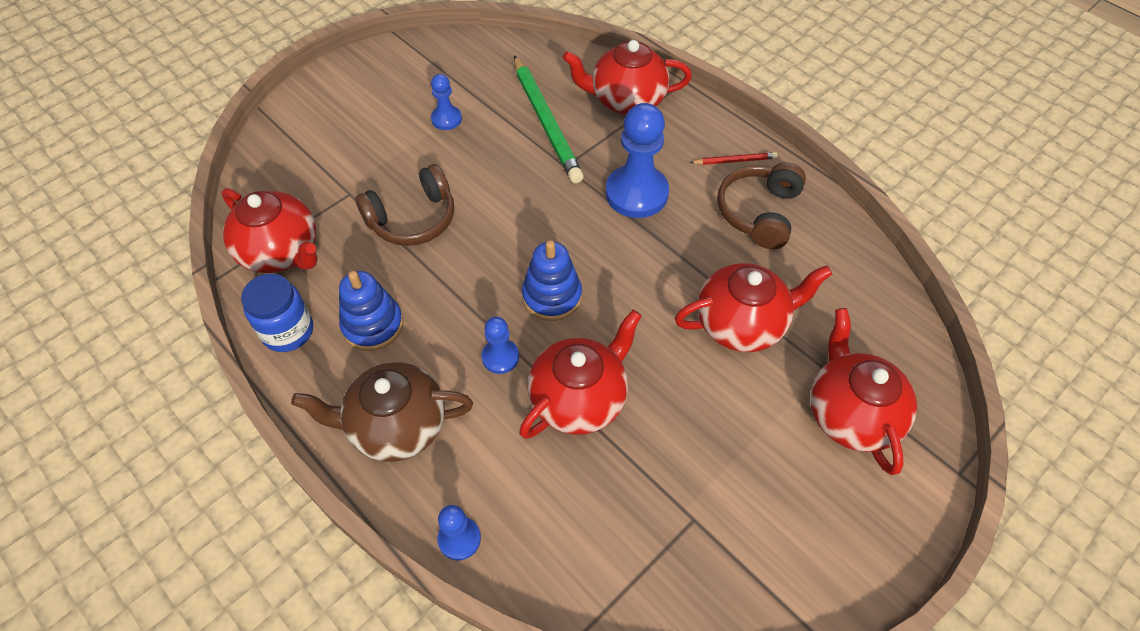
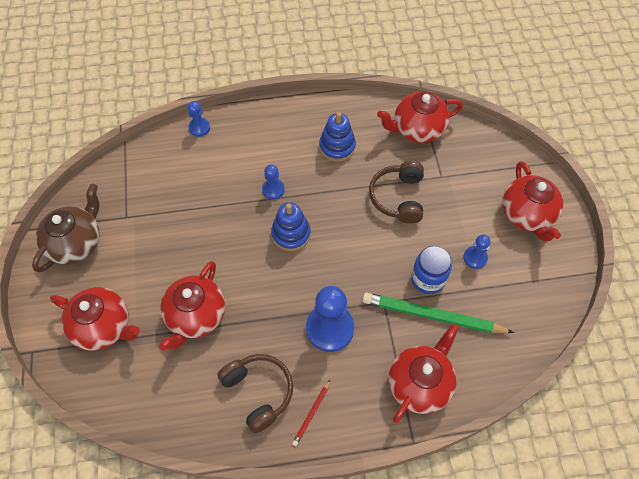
camera: 125 degrees right, 5 degrees up
(288, 331) = (361, 112): blue jar -> blue jar (428, 279)
(396, 426) = (272, 130): brown teapot -> brown teapot (76, 243)
(579, 399) = (221, 209): red teapot -> red teapot (527, 215)

